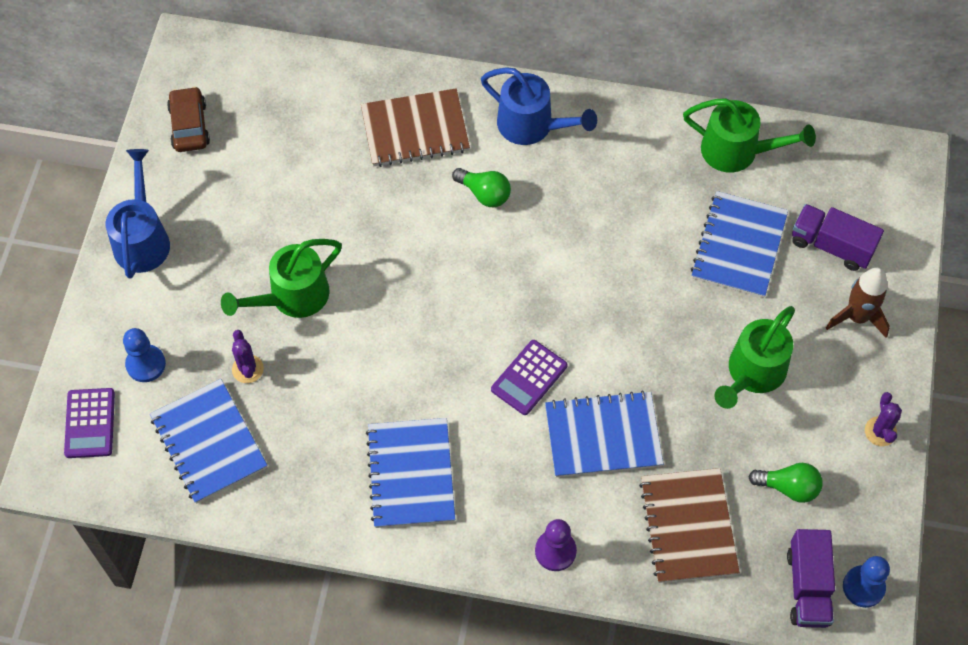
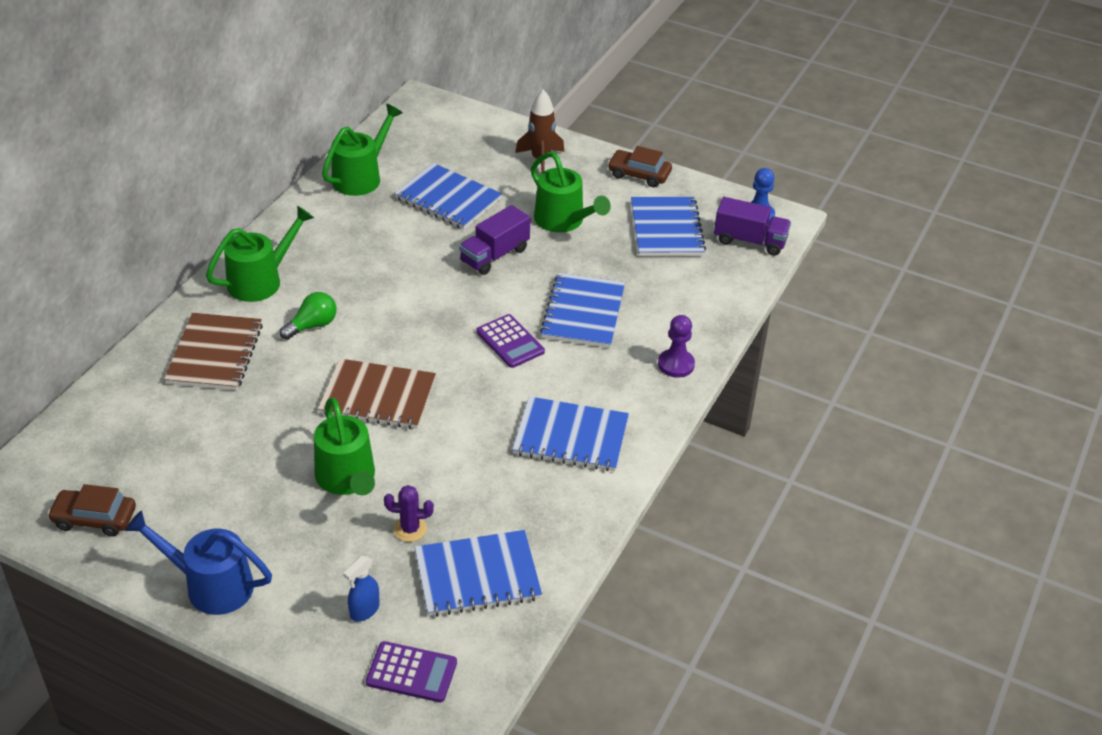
camera: 75 degrees left, 20 degrees down
(146, 364) = (364, 610): blue pawn -> blue spray bottle
(532, 126) = (261, 280): blue watering can -> green watering can
(688, 526) = (680, 287): brown notebook -> brown notebook (378, 396)
(788, 487) = (666, 229): green light bulb -> blue notebook
(831, 246) = (473, 155): purple truck -> purple truck (494, 255)
(880, 431) = (639, 175): purple cactus -> brown car

